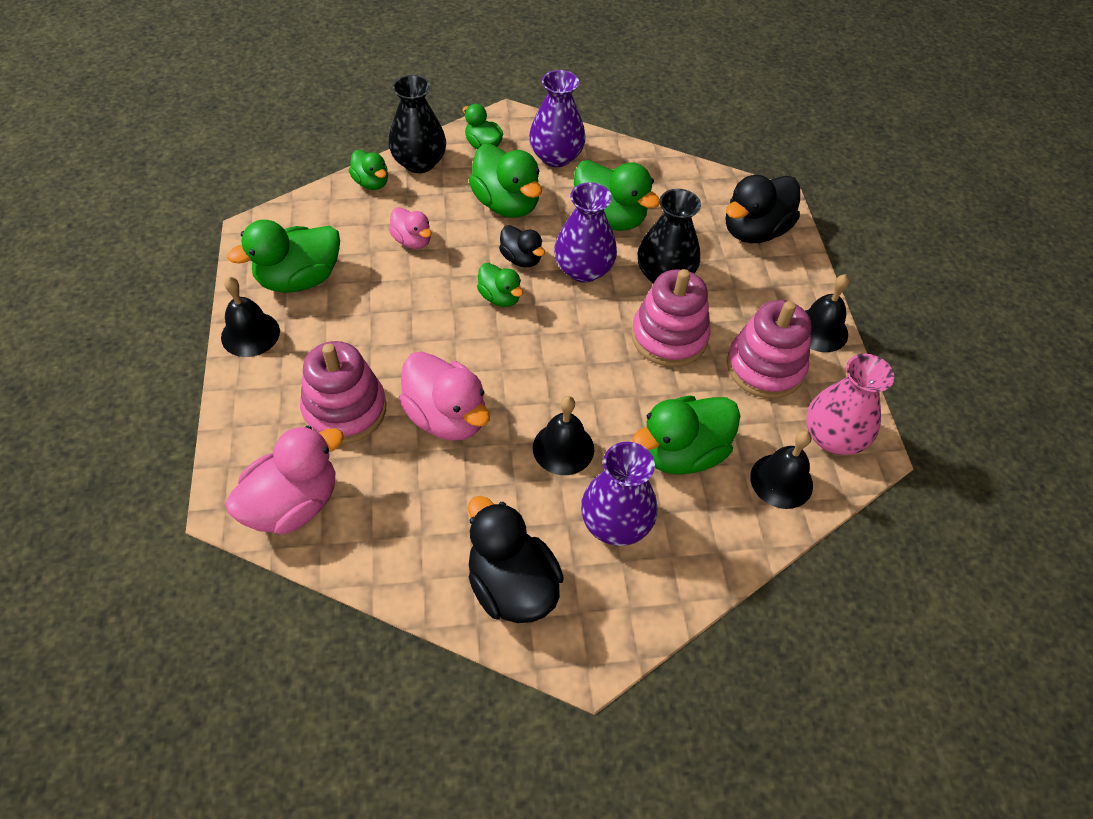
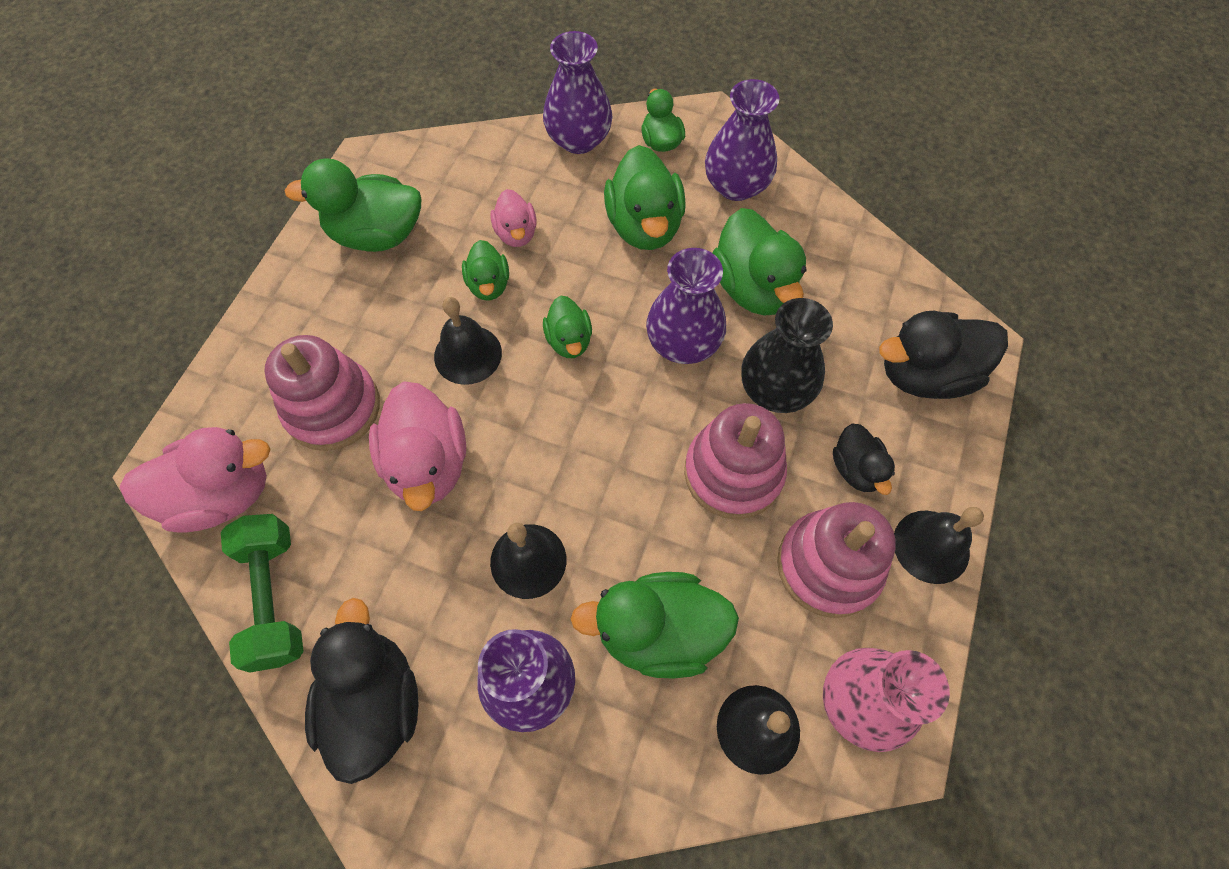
camera: 30 degrees right, 10 degrees up
(250, 334) = (294, 280): black bell -> black bell (468, 354)
(371, 183) = (514, 147): green duck -> green duck (489, 285)
(386, 554) = (274, 598): none -> green dumbbell
(419, 162) = (579, 139): black vase -> purple vase
(521, 259) = (620, 301): black duck -> black duck (856, 469)

